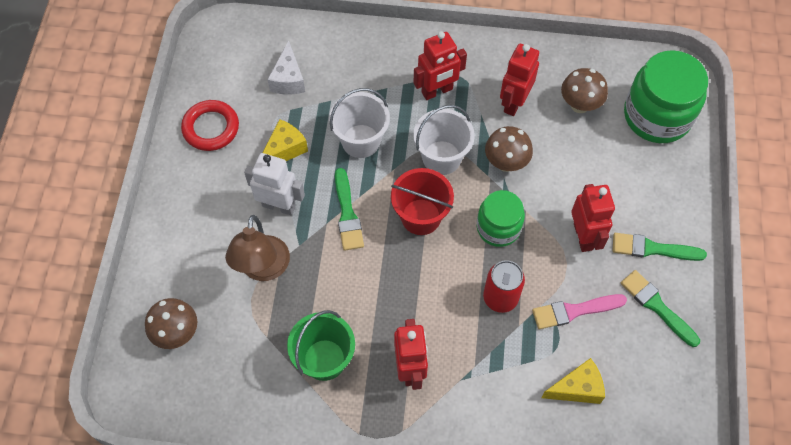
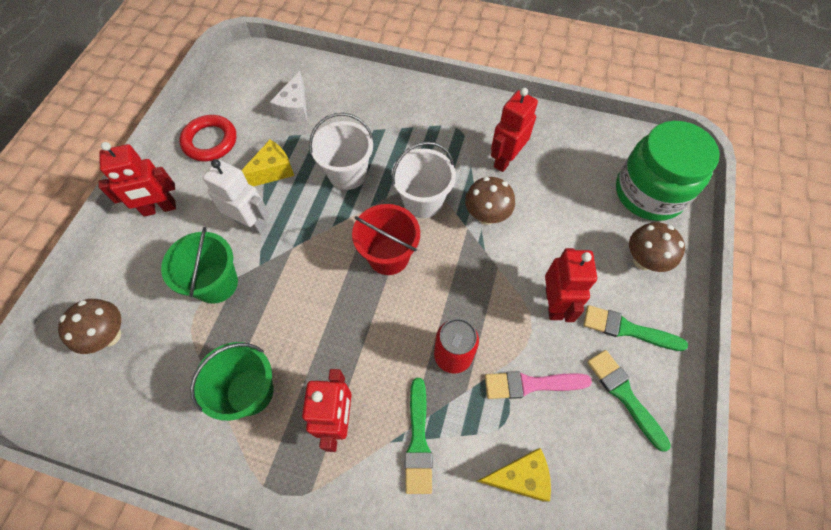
camera: 10 degrees right, 0 degrees up
(263, 269) = (216, 283): brown lamp -> green bucket
(347, 213) = (316, 241): green brush -> green brush (418, 440)
(437, 91) = (432, 138): red robot -> red robot (159, 208)
(498, 227) = (465, 280): green jar -> none
(579, 105) = (571, 171): brown mushroom -> brown mushroom (643, 261)

